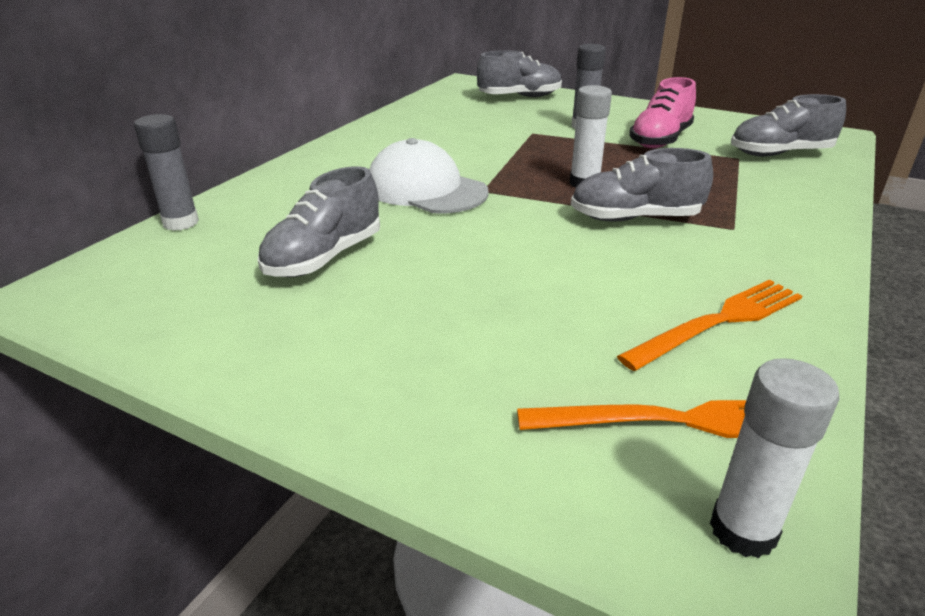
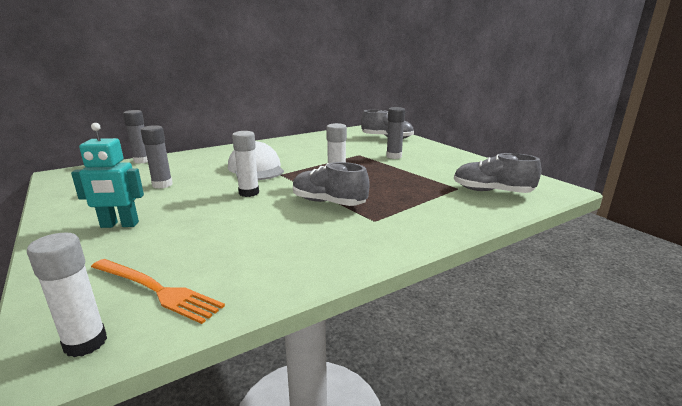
camera: 30 degrees right, 10 degrees down
(324, 258) = (162, 185): grey shoe -> grey glue stick
(404, 349) = (119, 225): none -> turquoise robot
(498, 233) = (249, 193): none -> white glue stick
(660, 140) = (425, 170): pink shoe -> none
(718, 322) = (268, 258): orange fork -> none

